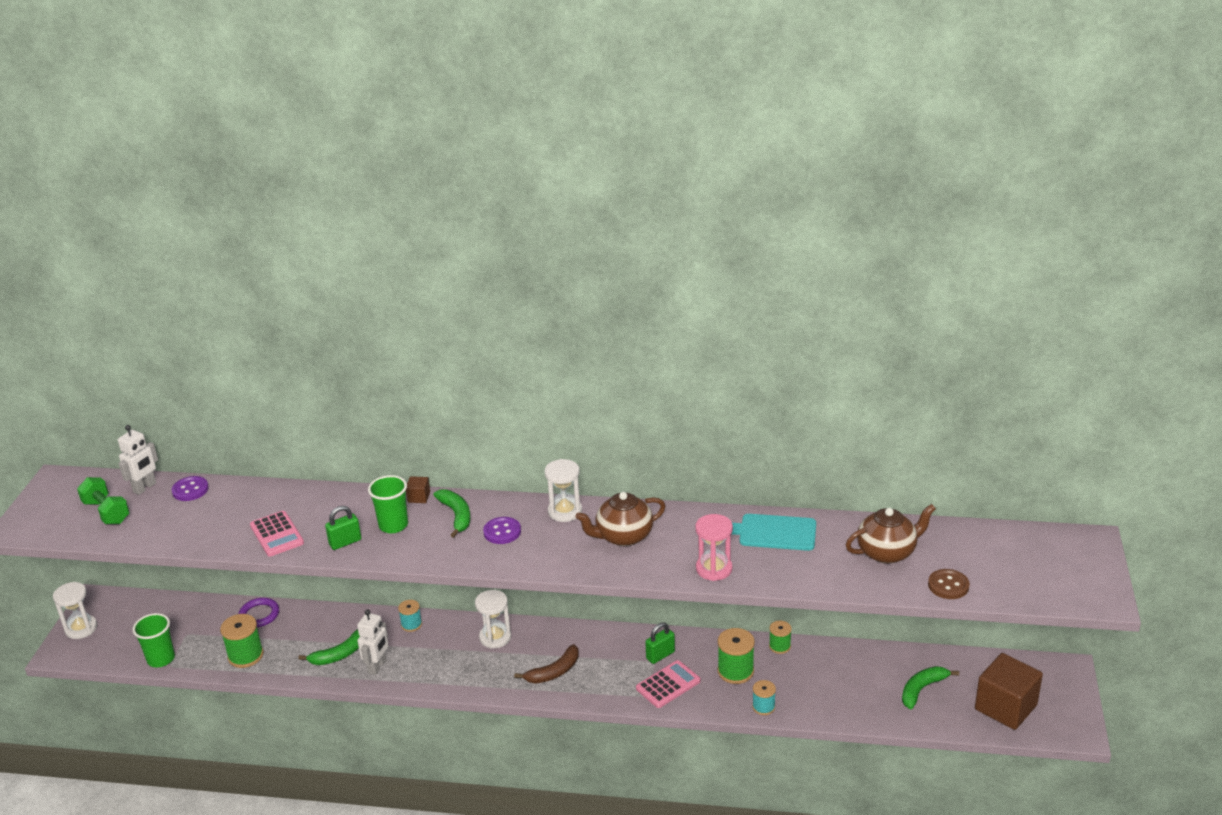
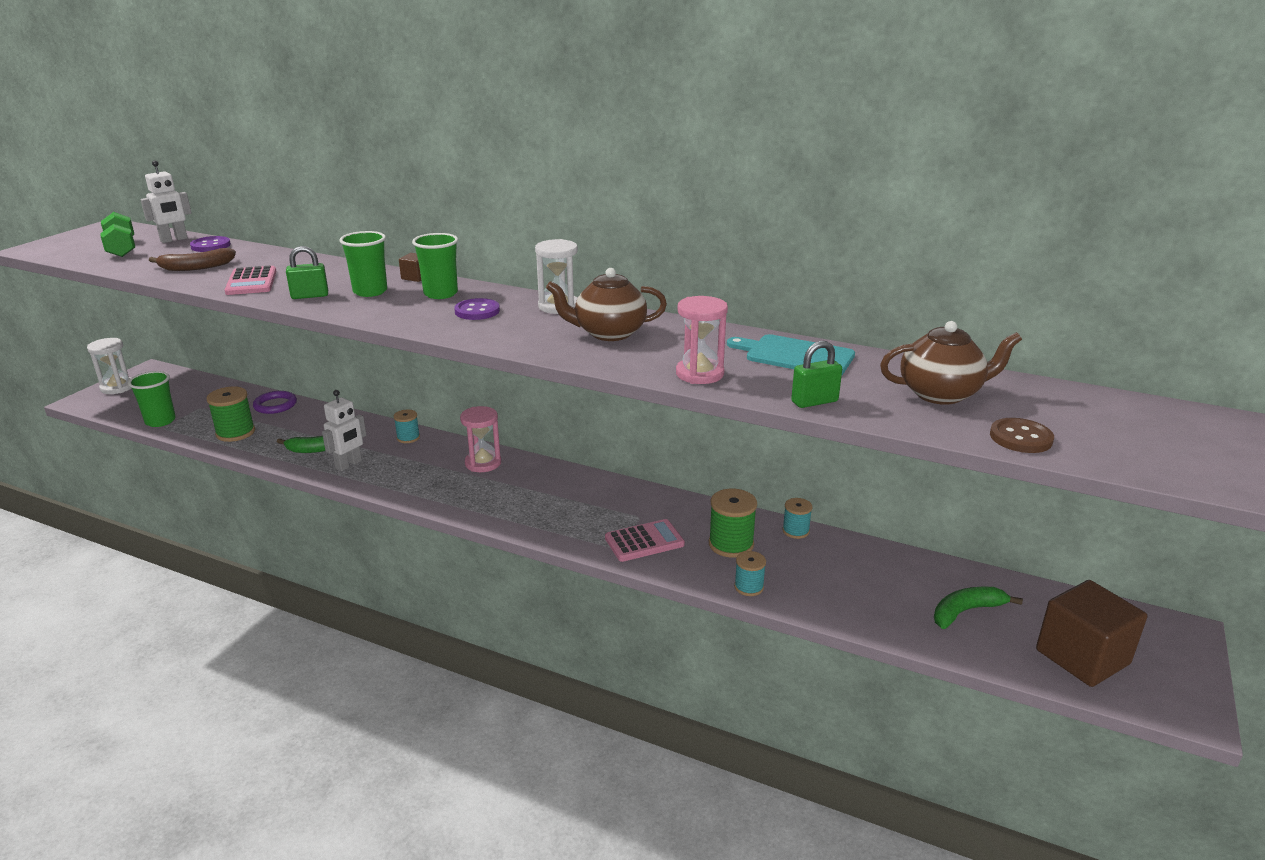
camera: 15 degrees right, 5 degrees down
(456, 515) = (440, 294): green banana -> green cup
(495, 637) = (483, 463): white hourglass -> pink hourglass
(554, 672) = (524, 504): brown banana -> brown banana (196, 267)
(660, 655) = (650, 512): green padlock -> green padlock (814, 402)
(779, 646) = (795, 531): green spool -> turquoise spool

